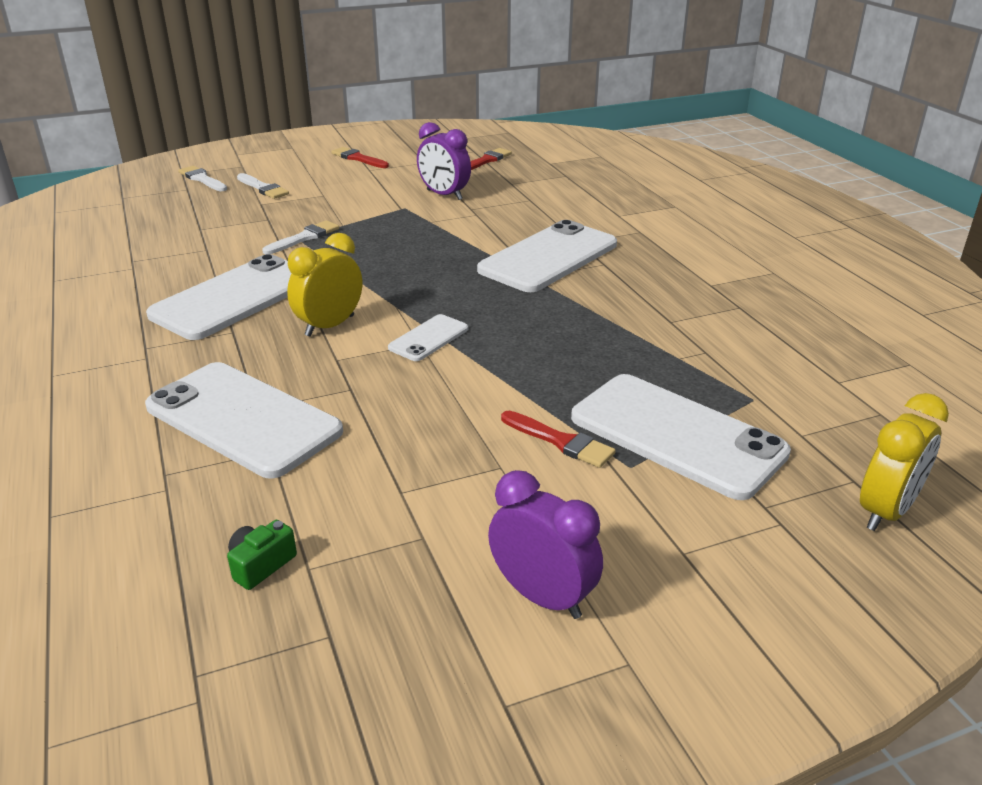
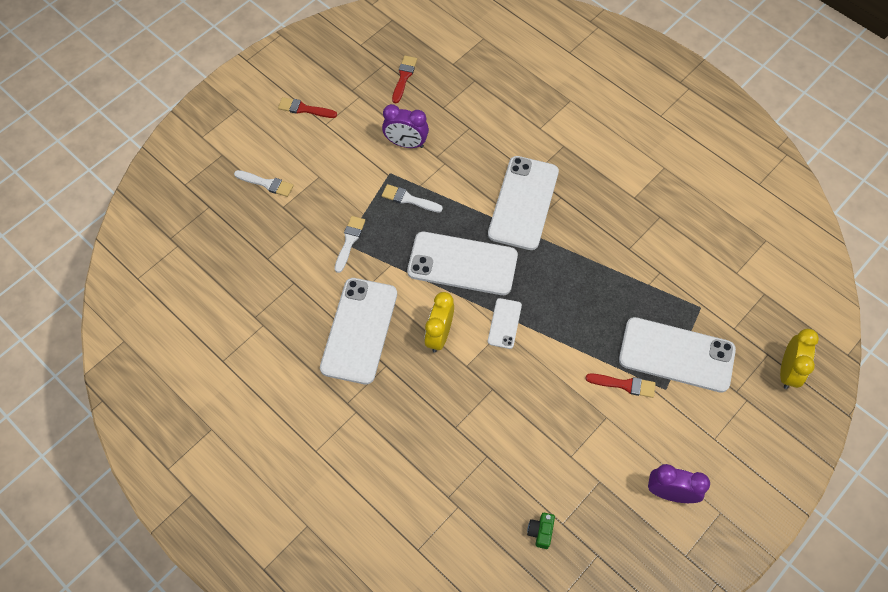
camera: 25 degrees left, 30 degrees up
(202, 179) = (208, 187): white brush -> white brush (409, 199)
(243, 419) = (454, 439): white phone -> white phone (462, 264)

